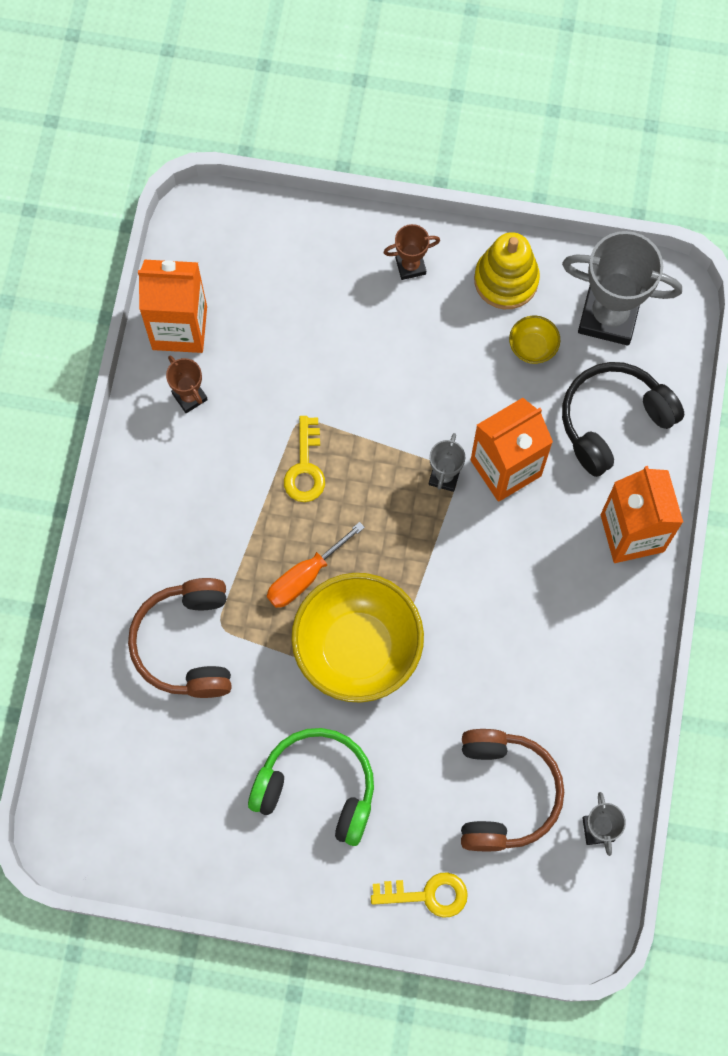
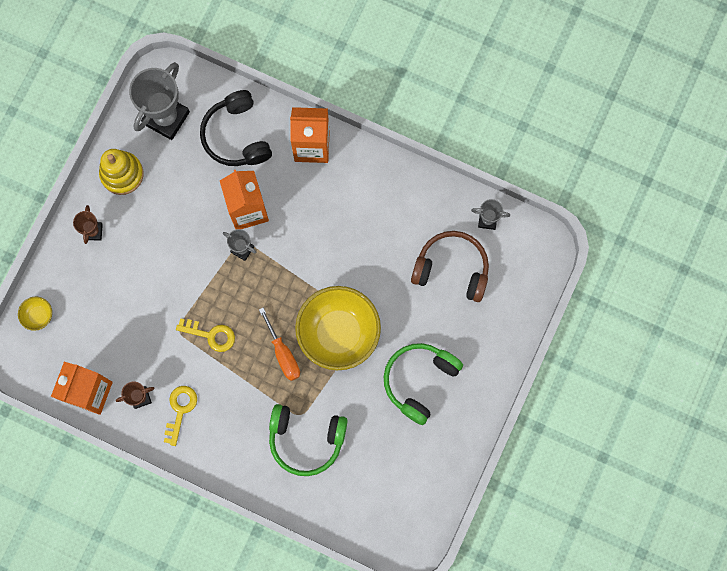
camera: 75 degrees left, 5 degrees up
(186, 644) = (306, 440): brown headphones -> green headphones
(427, 895) = (501, 331): yellow key -> yellow key (180, 410)
(532, 347) = (173, 171): yellow bowl -> yellow bowl (38, 315)

